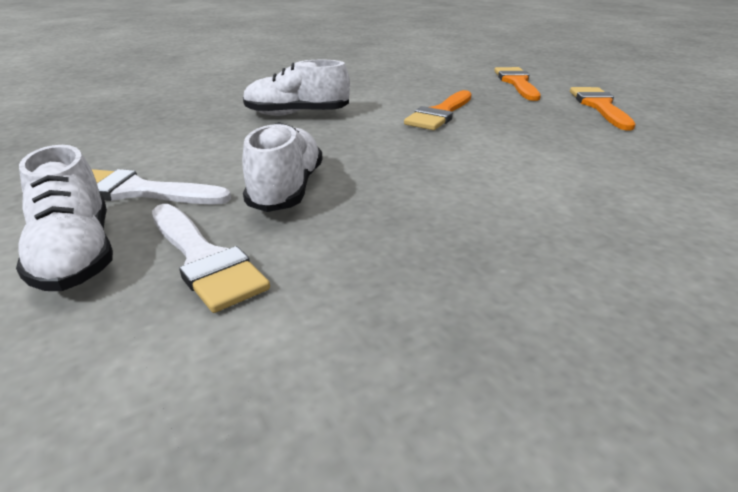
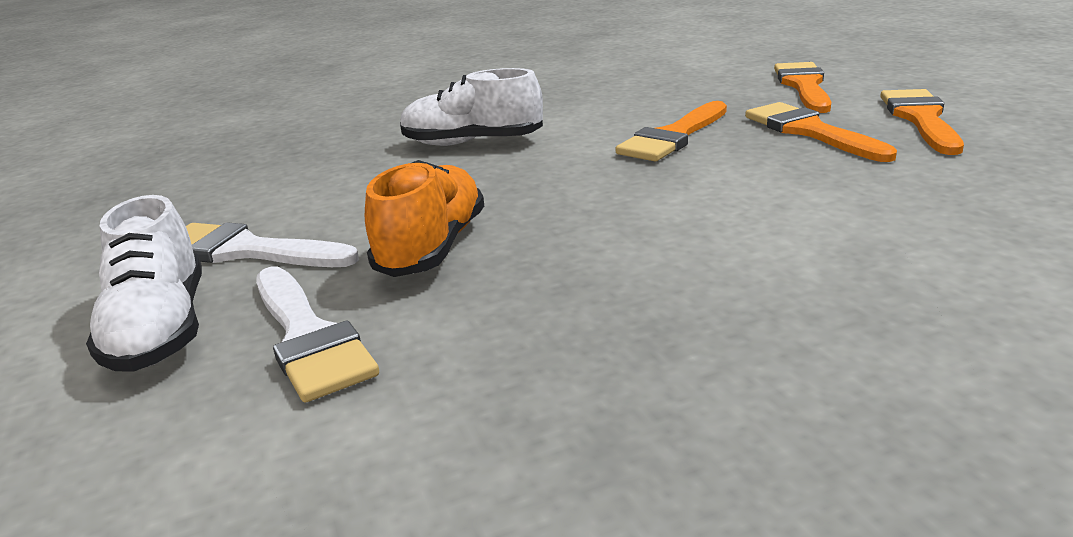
camera: 10 degrees right, 5 degrees down
(286, 190) = (432, 247): white shoe -> orange shoe
(531, 113) = (810, 131): none -> orange brush

